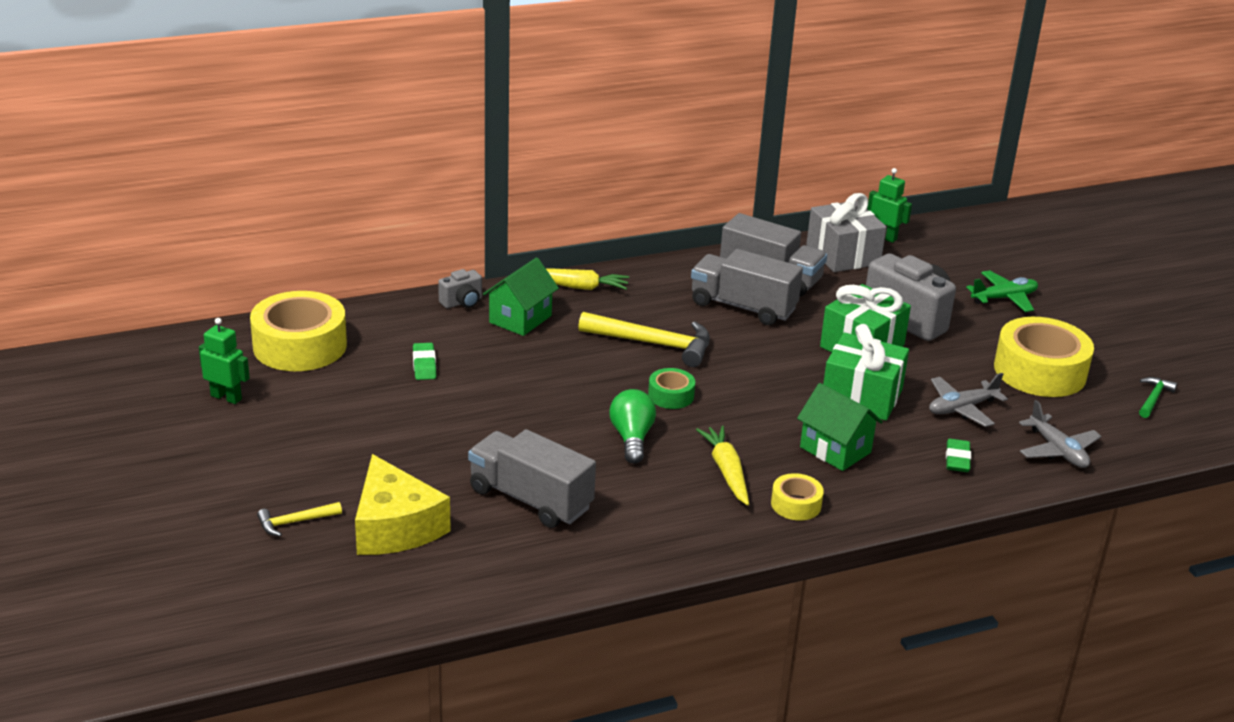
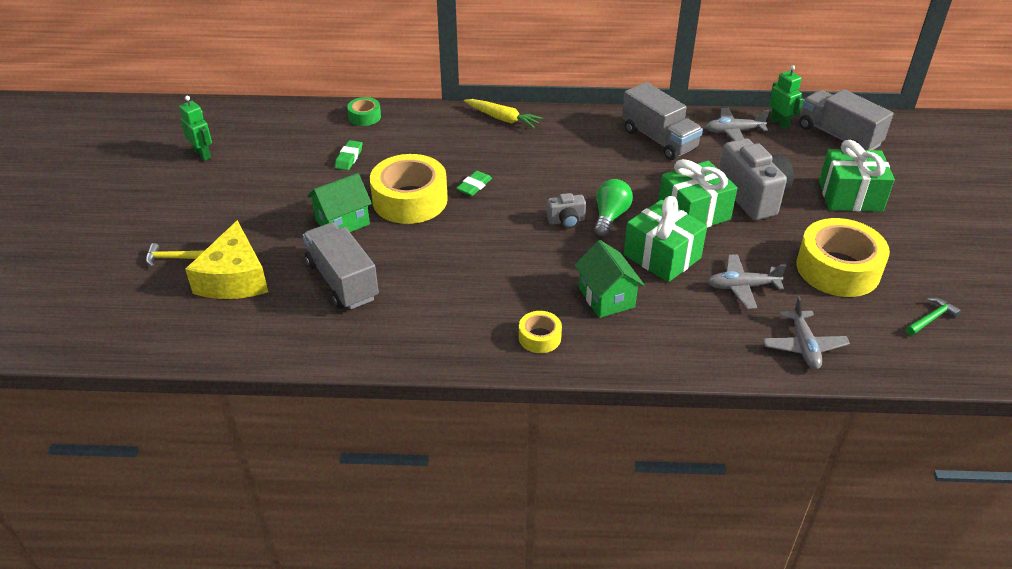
camera: 25 degrees right, 10 degrees up
(300, 346) = (278, 126): yellow tape -> yellow tape (410, 200)
(462, 302) = (411, 115): grey camera -> grey camera (566, 221)
(520, 319) = (443, 136): green house -> green house (342, 222)
(632, 438) = (453, 250): green light bulb -> green light bulb (610, 216)
(654, 344) = (527, 176): yellow hammer -> none
(671, 395) = (508, 221): green tape -> green tape (364, 117)
(726, 471) = (505, 295): yellow carrot -> none
(743, 307) = (619, 160): grey truck -> grey truck (838, 136)
(843, 255) = (733, 131): grey gift -> grey plane
(957, 459) = (705, 332): green eraser -> green eraser (474, 186)
(1004, 298) = (850, 196): green plane -> green gift

